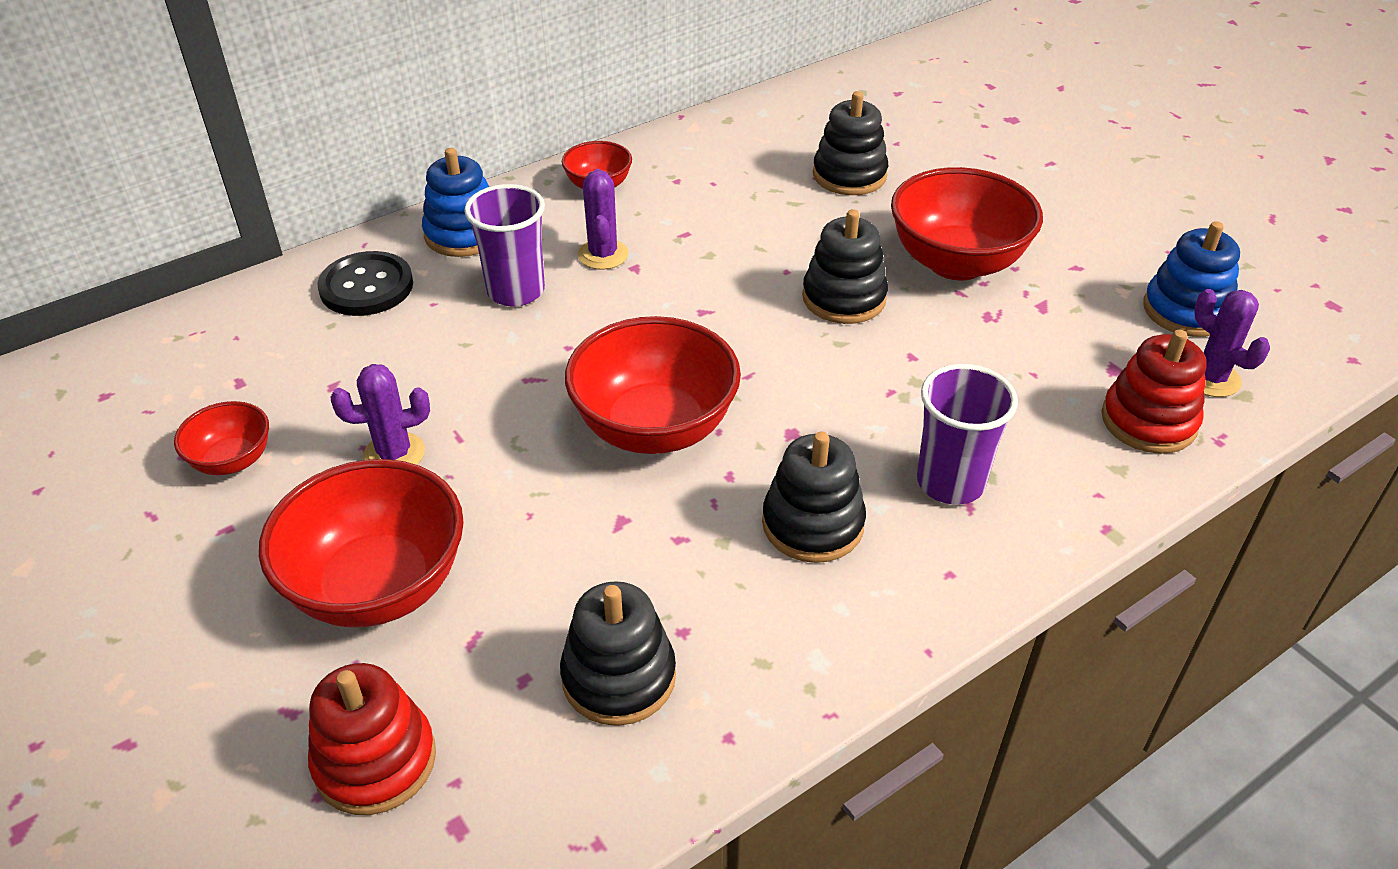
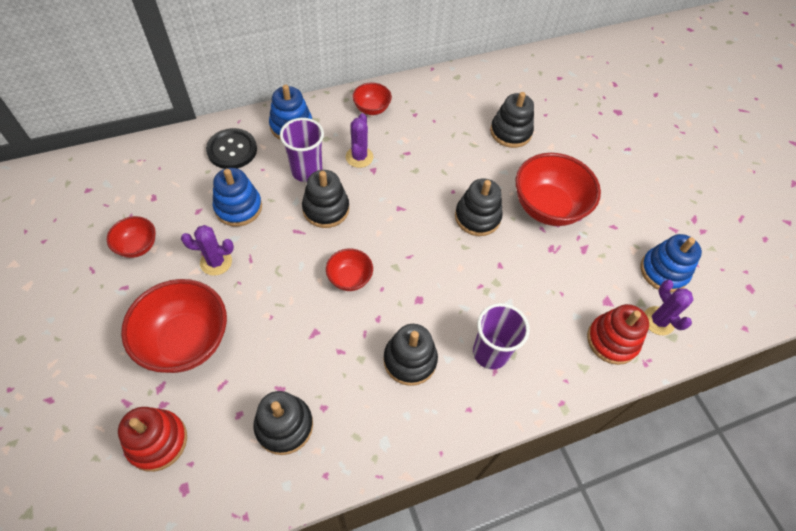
camera: 10 degrees right, 15 degrees up
(408, 366) = (238, 207): none -> blue stacking toy
(571, 337) = (326, 209): none -> black stacking toy
(654, 428) = (349, 278): red bowl -> red bowl, size x0.52

